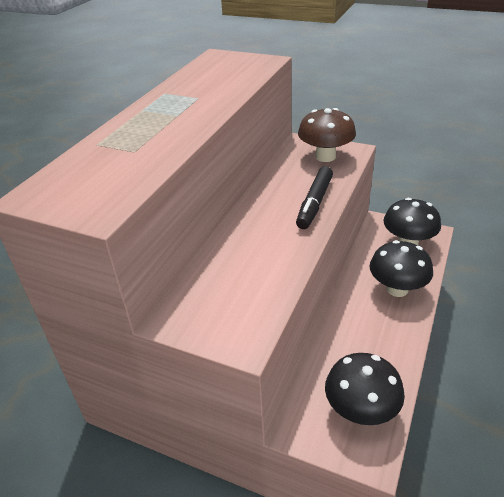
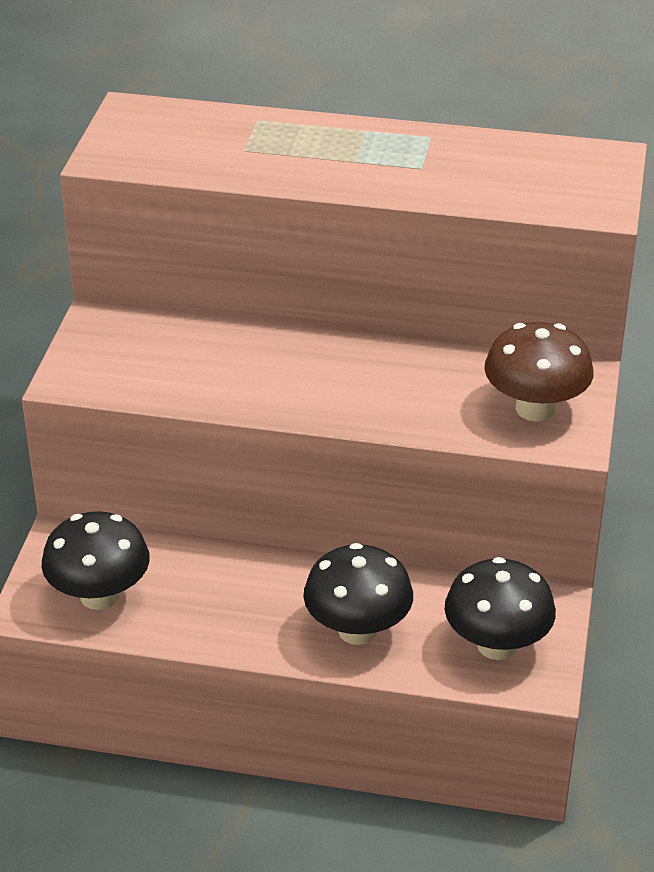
camera: 75 degrees right, 0 degrees up
(314, 203) = (377, 408): black marker -> none

